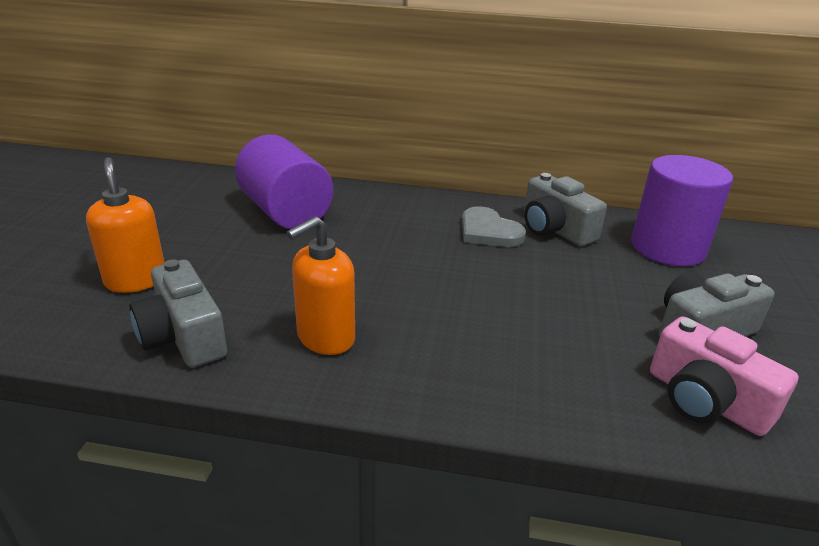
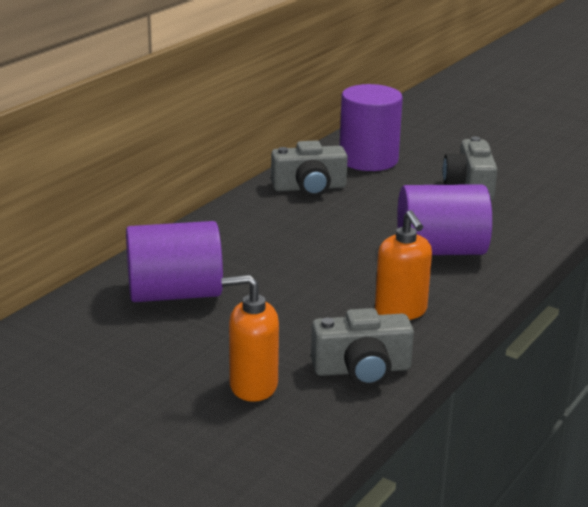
camera: 65 degrees left, 5 degrees down
(488, 231) = (292, 213): grey heart -> none
(497, 339) = (440, 251): none -> purple cylinder
(705, 400) = (532, 209): pink camera -> none

